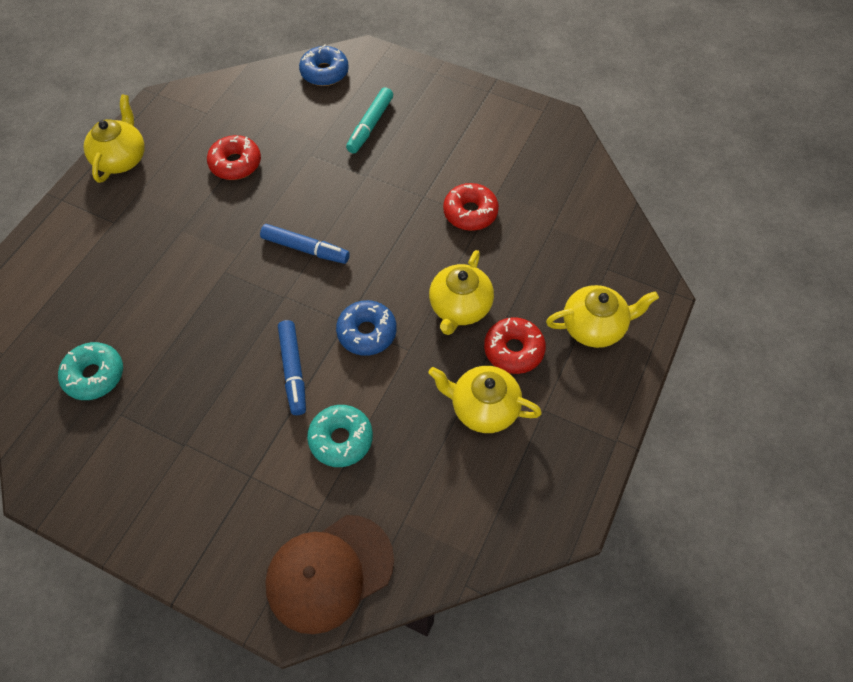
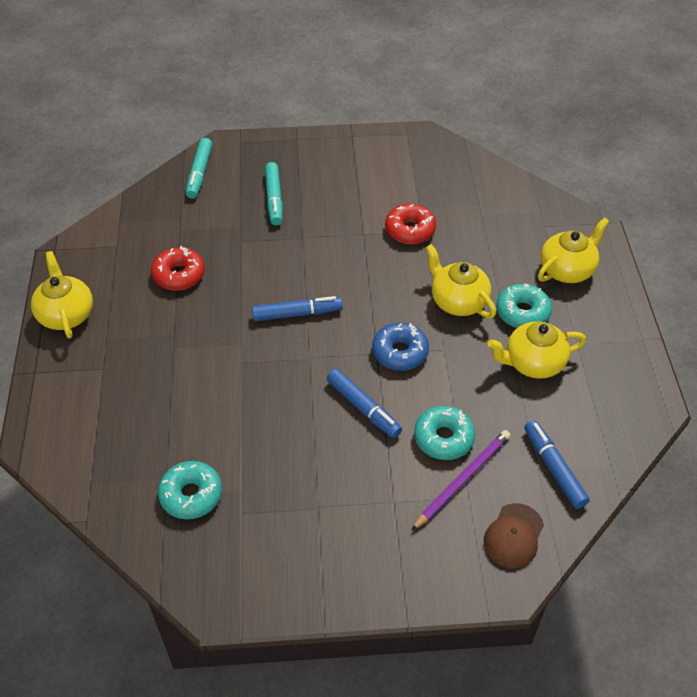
camera: 30 degrees left, 10 degrees down
(324, 72) = (199, 173): blue donut -> turquoise marker
(327, 490) = (463, 479): none -> purple pencil
(329, 573) = (513, 536): brown cap -> brown cap, size x0.59
(419, 527) = (554, 468): none -> blue marker
(460, 307) = (458, 301): yellow teapot -> yellow teapot turned 150 degrees clockwise
(513, 350) = (522, 312): red donut -> turquoise donut

